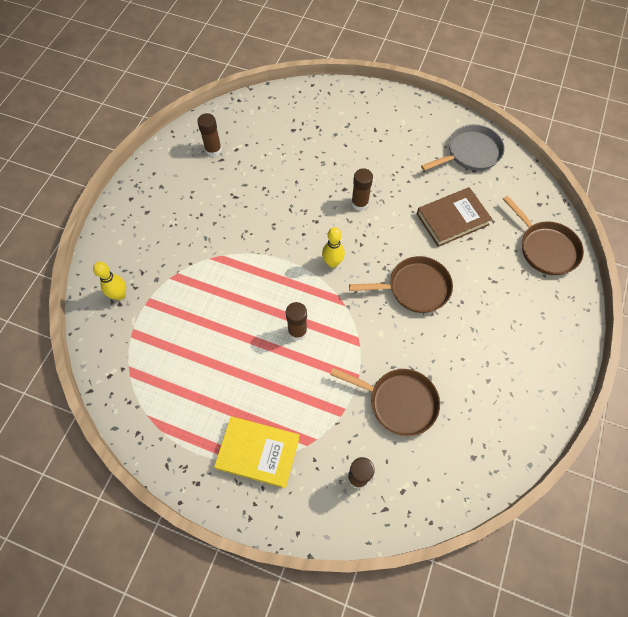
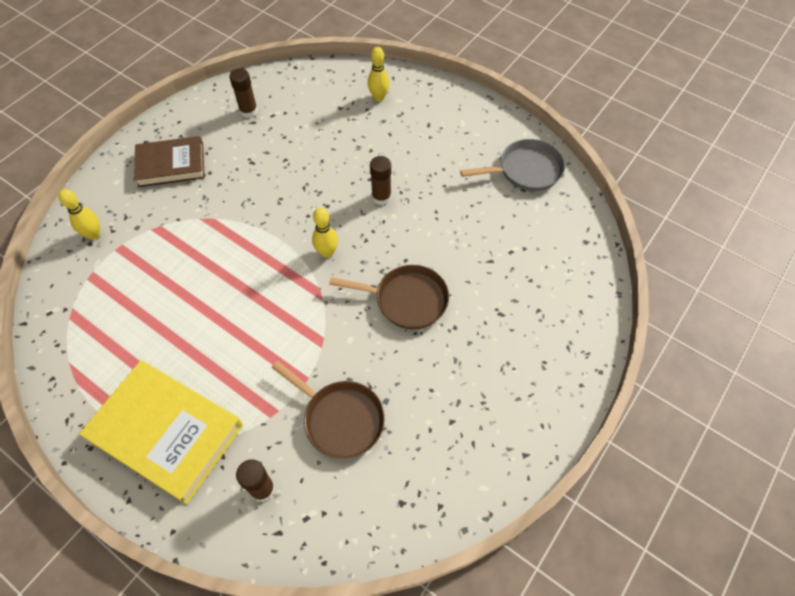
camera: 15 degrees right, 5 degrees down
(258, 452) = (166, 432): yellow book -> yellow book, size x1.53
(297, 331) = (260, 315): brown glue stick -> none
(323, 113) = (378, 97): none -> yellow bowling pin
(452, 219) = (478, 236): brown book -> brown book (171, 165)
(545, 248) = (574, 291): brown pan -> none

